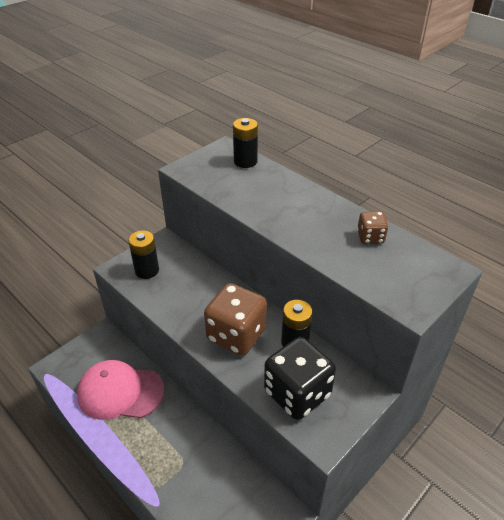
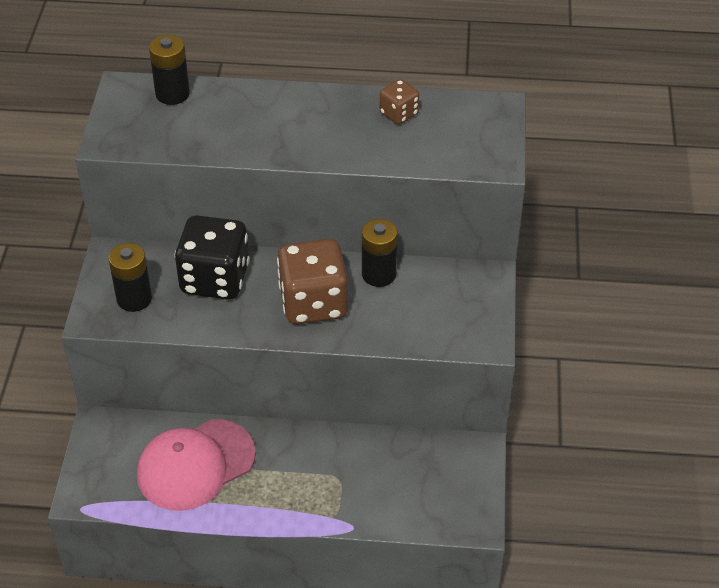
camera: 40 degrees left, 5 degrees up
(297, 393) = (427, 318): black dice -> black dice (215, 279)

